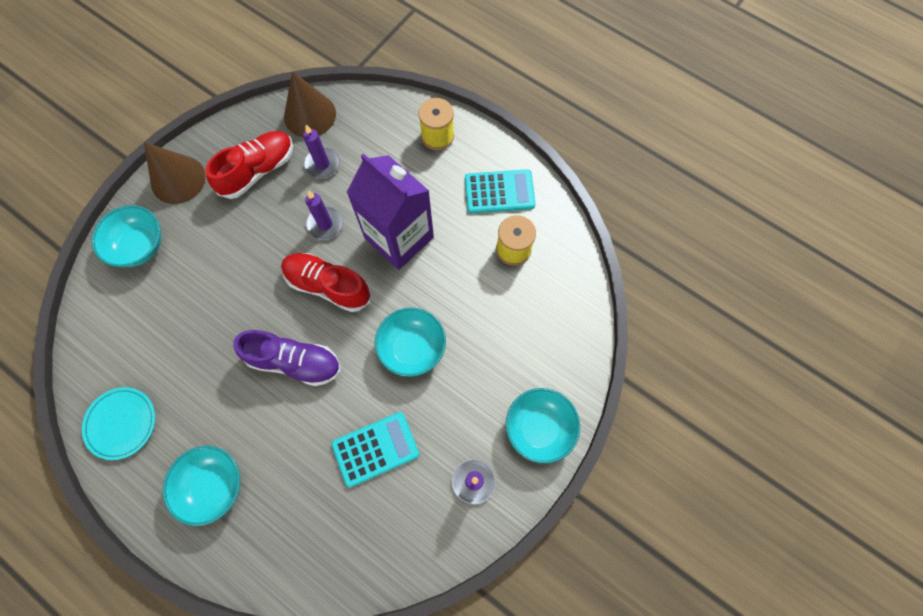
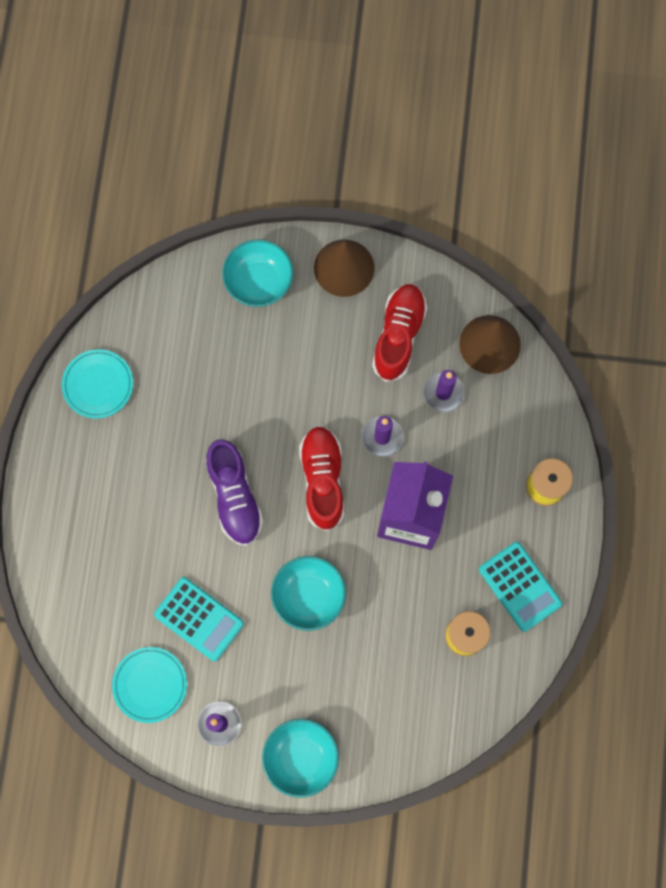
camera: 60 degrees right, 5 degrees up
(213, 485) = (92, 499): turquoise bowl -> none
(258, 171) = (398, 336): red shoe -> red shoe turned 90 degrees counterclockwise
(405, 525) = (150, 685): none -> turquoise plate

